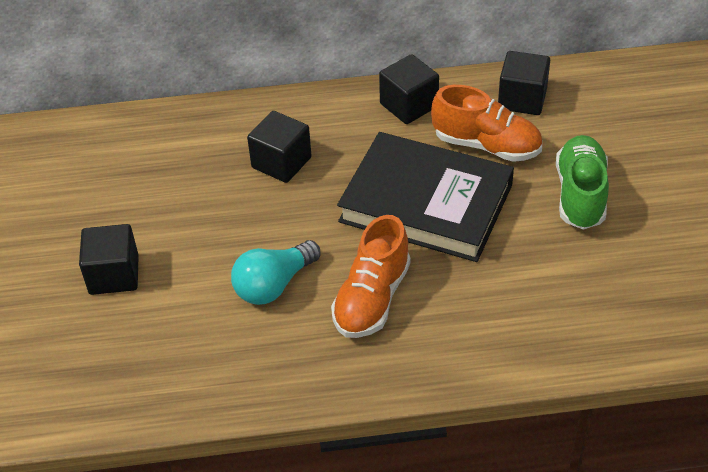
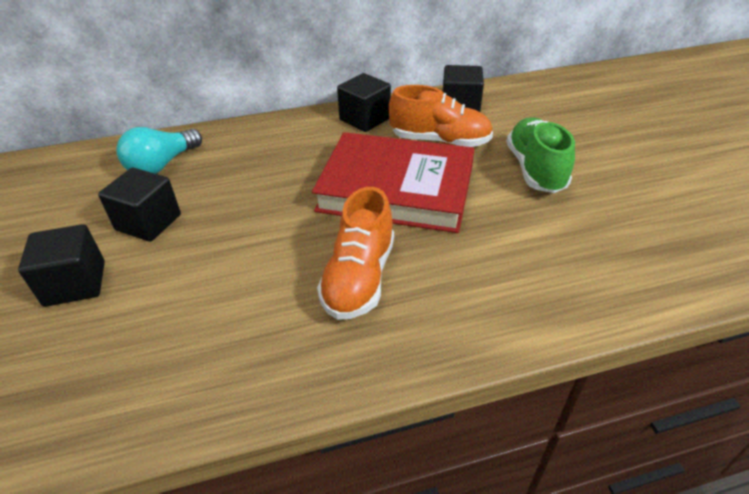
camera: 10 degrees left, 5 degrees down
(274, 285) = (252, 275): turquoise light bulb -> turquoise light bulb (162, 165)
(281, 162) = (254, 169): black cube -> black cube (148, 222)
(426, 203) = (396, 189): black book -> red book

